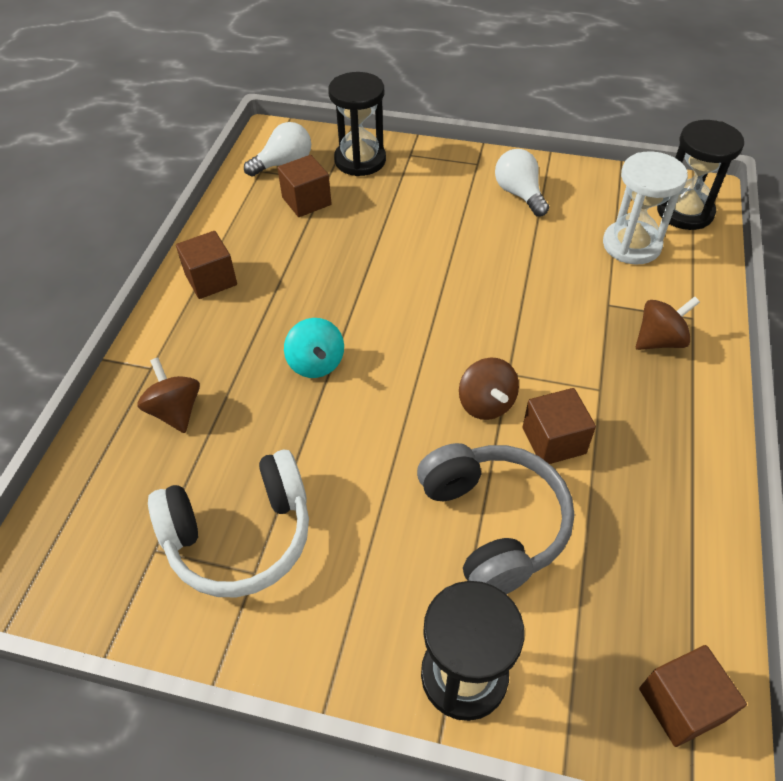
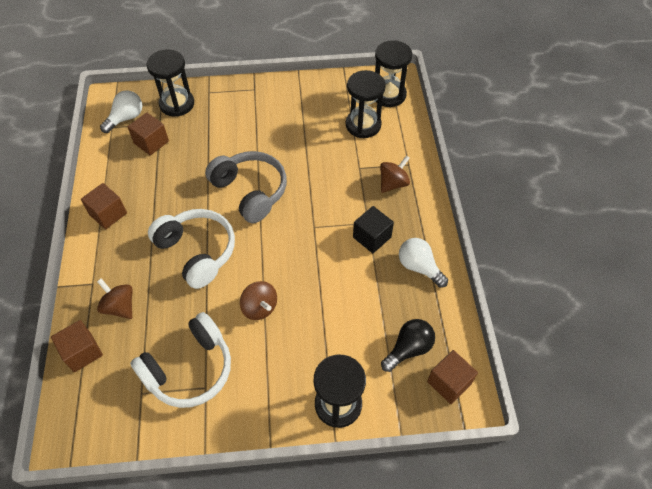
camera: 20 degrees left, 5 degrees up
(316, 363) = (197, 252): turquoise spinning top -> white headphones
(486, 404) = (306, 249): brown spinning top -> brown spinning top (259, 307)
(493, 524) = (330, 319): grey headphones -> grey headphones (250, 191)
(519, 194) = (287, 105): white light bulb -> white light bulb (419, 267)
(553, 440) = (350, 261): brown cube -> brown cube (82, 352)
(601, 413) = (372, 237): none -> black cube
(618, 618) = (408, 349): none -> black light bulb
(631, 245) = (363, 125): white hourglass -> black hourglass

